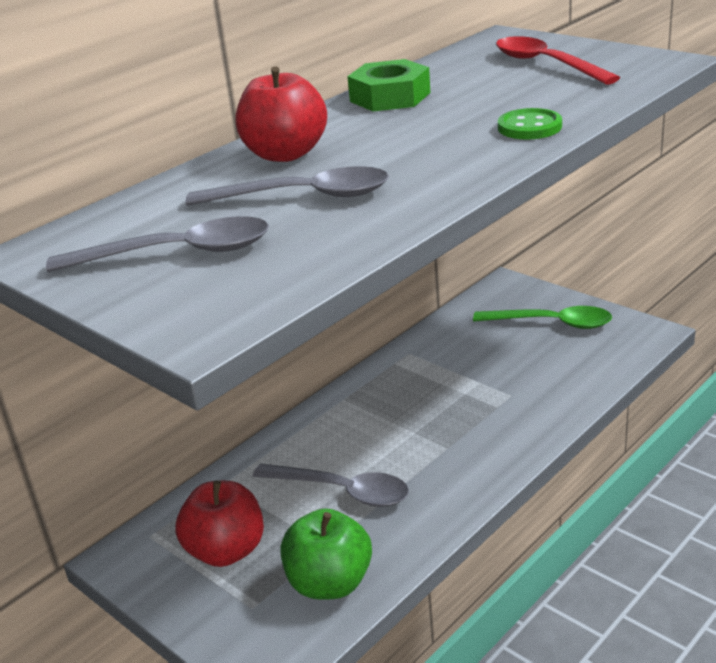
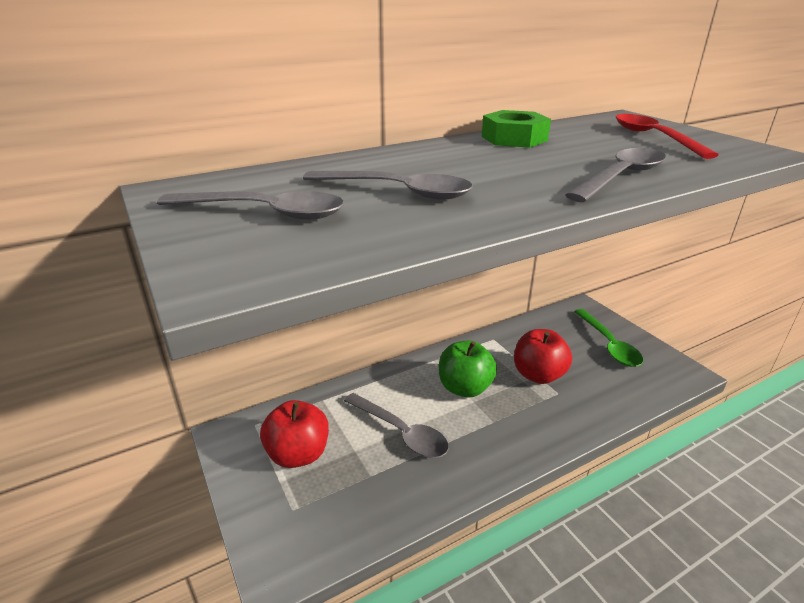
camera: 15 degrees right, 0 degrees up
(285, 154) = (407, 161): red apple -> red apple (538, 375)
(330, 583) = (358, 509): green apple -> green apple (465, 388)
(529, 127) = (621, 177): green button -> grey spoon
(552, 323) = (609, 345): green spoon -> green spoon turned 45 degrees clockwise

